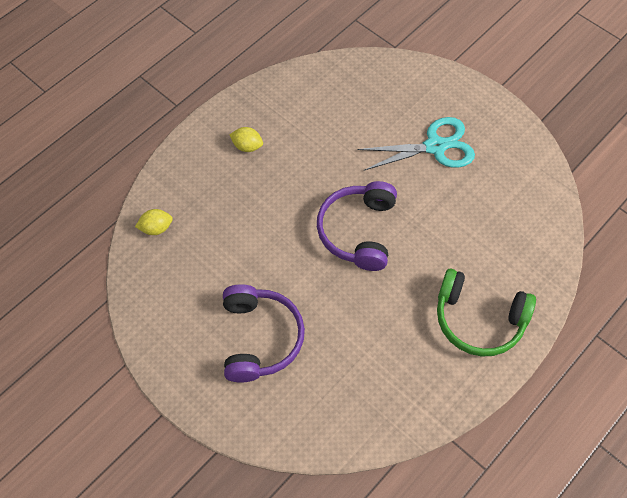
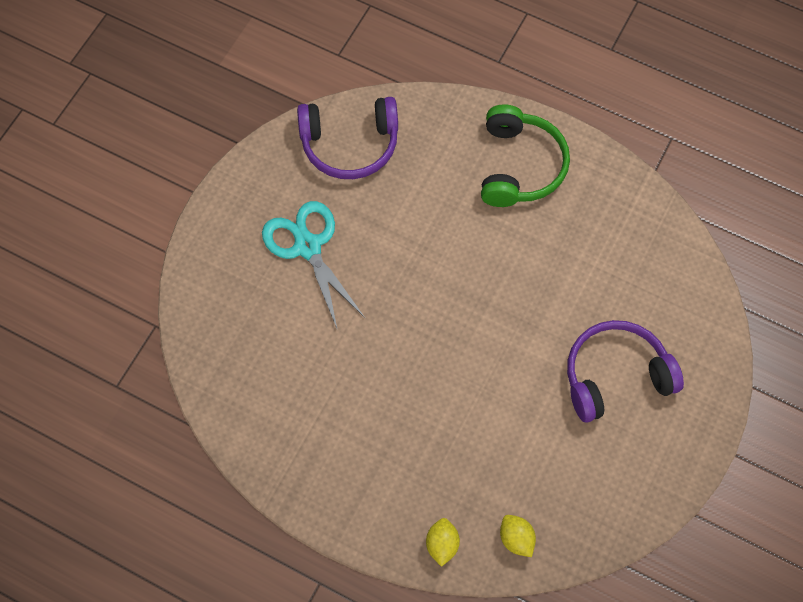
camera: 105 degrees left, 5 degrees up
(247, 146) = (365, 465): yellow lemon -> yellow lemon (442, 545)
(357, 231) = (449, 306): purple headphones -> purple headphones (350, 145)

